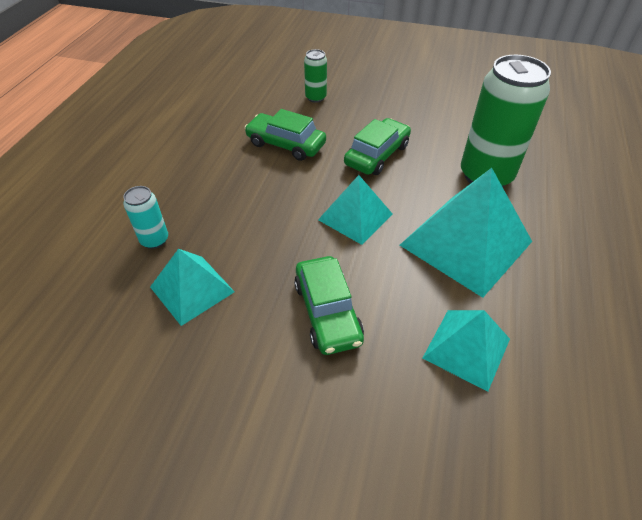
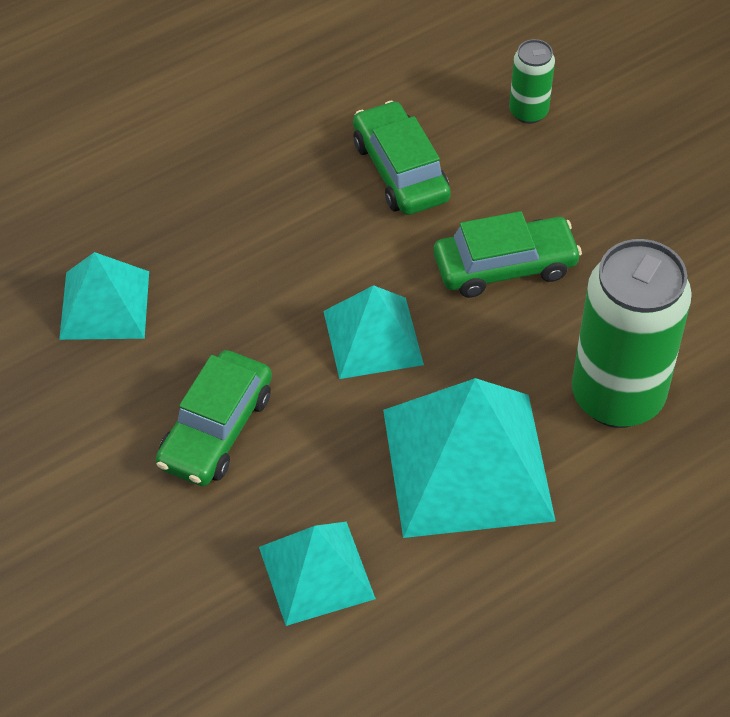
camera: 40 degrees right, 5 degrees up
(154, 240) = (118, 215): turquoise can -> none

